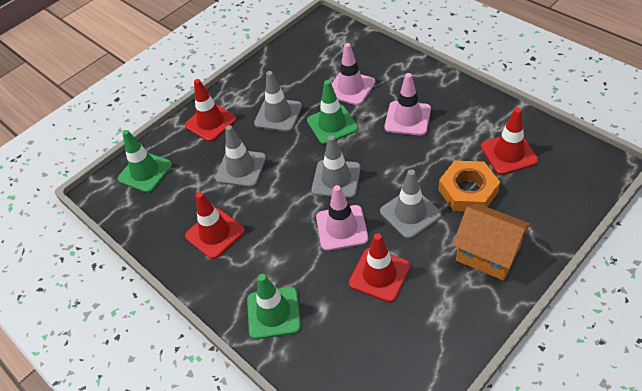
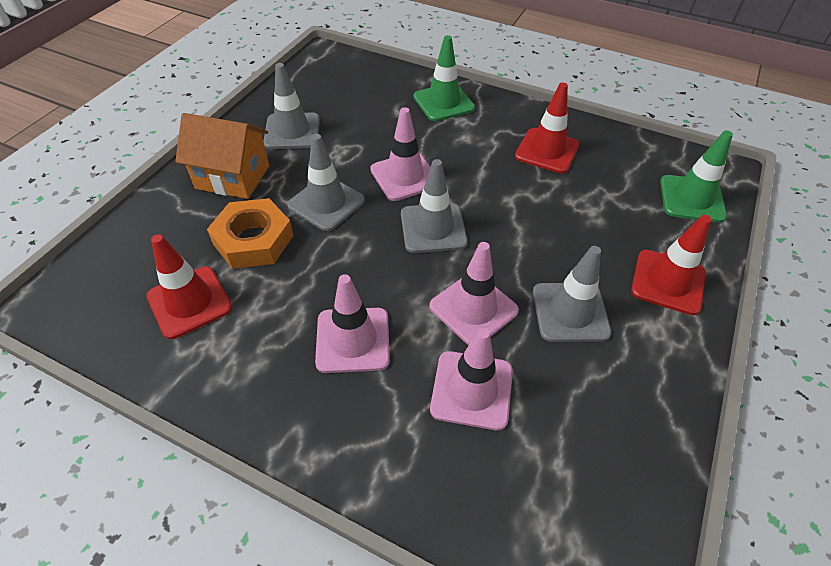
camera: 155 degrees right, 0 degrees up
(241, 168) = (569, 222): grey traffic cone -> grey traffic cone (292, 131)
(332, 124) = (473, 308): green traffic cone -> pink traffic cone
(379, 274) = (349, 143): red traffic cone -> none

